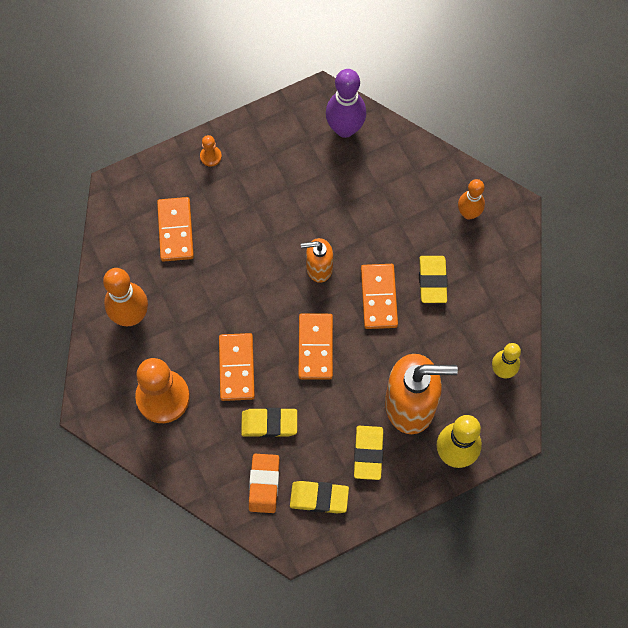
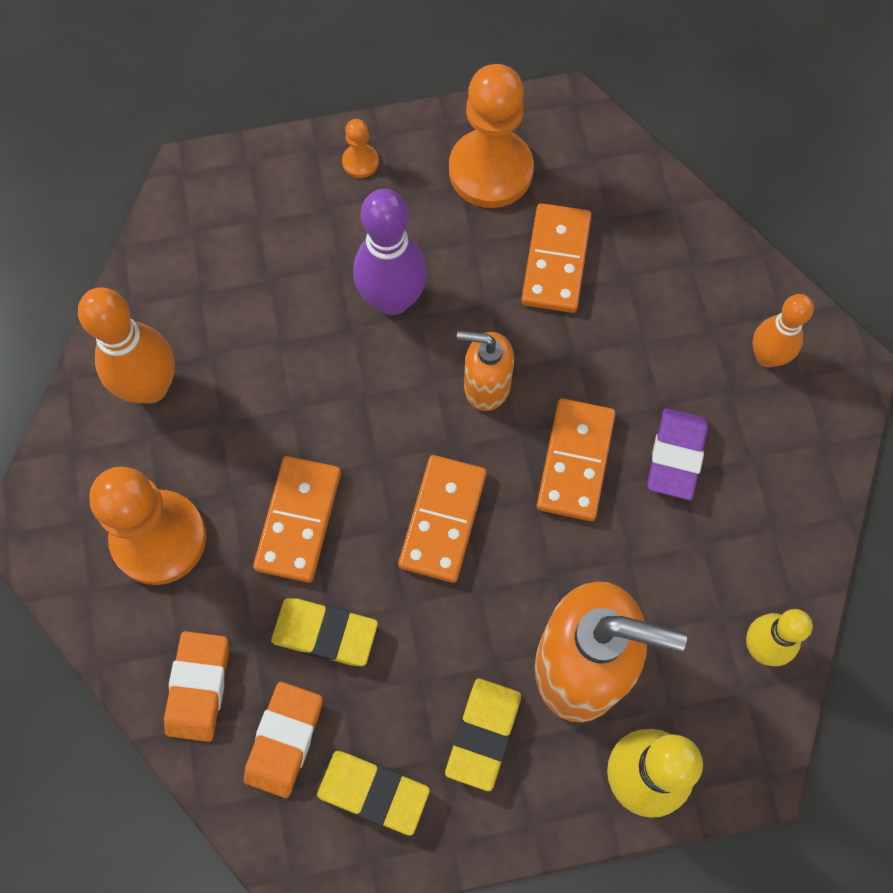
camera: 15 degrees right, 0 degrees up
(175, 230) = (267, 266): orange domino -> orange domino (555, 260)
(209, 469) = (198, 687): none -> orange eraser
(287, 143) = (490, 171): none -> orange pawn
(345, 129) = (592, 169): purple bowling pin -> purple bowling pin (392, 299)
(432, 281) = (676, 456): yellow eraser -> purple eraser

